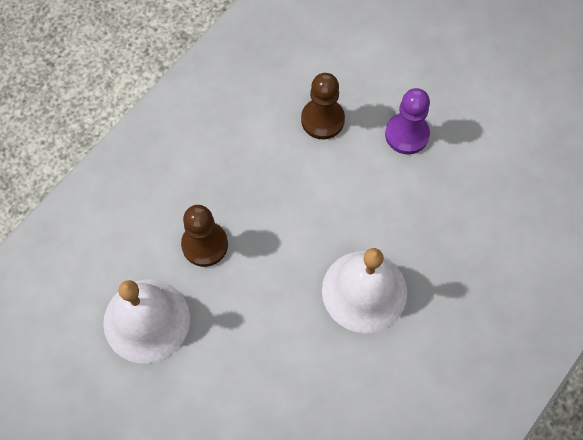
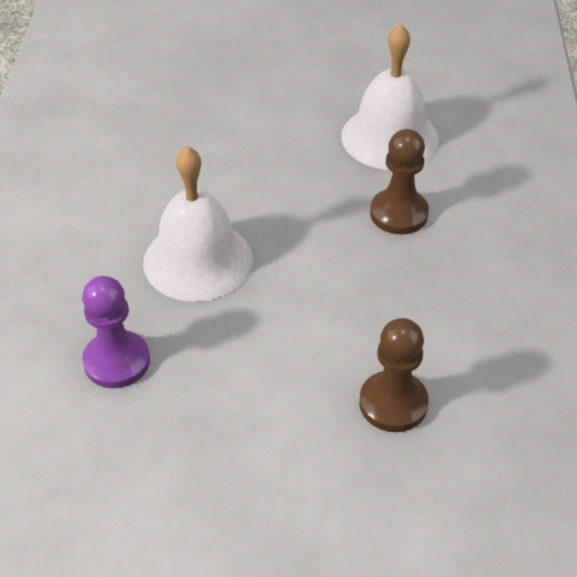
camera: 145 degrees right, 20 degrees down
(407, 134) = (270, 449): purple pawn -> purple pawn (117, 361)

